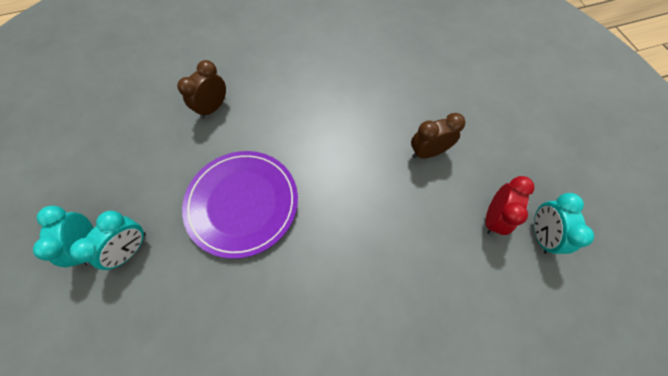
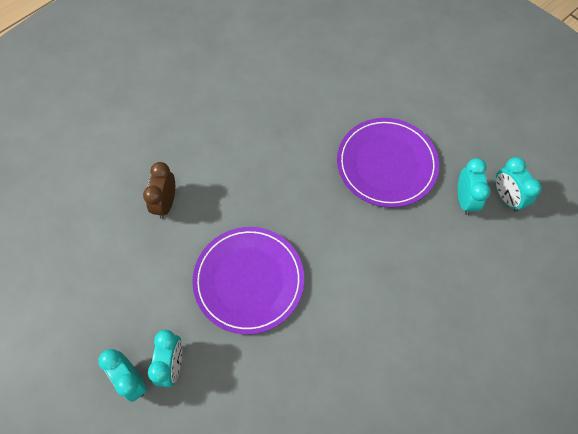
camera: 25 degrees left, 0 degrees up
(428, 152) = (386, 164): brown clock -> purple plate
(493, 218) = (464, 199): red clock -> turquoise clock

